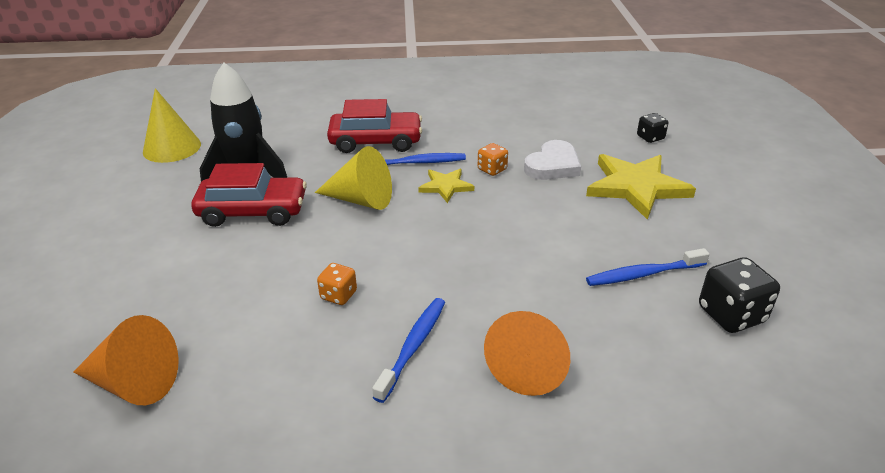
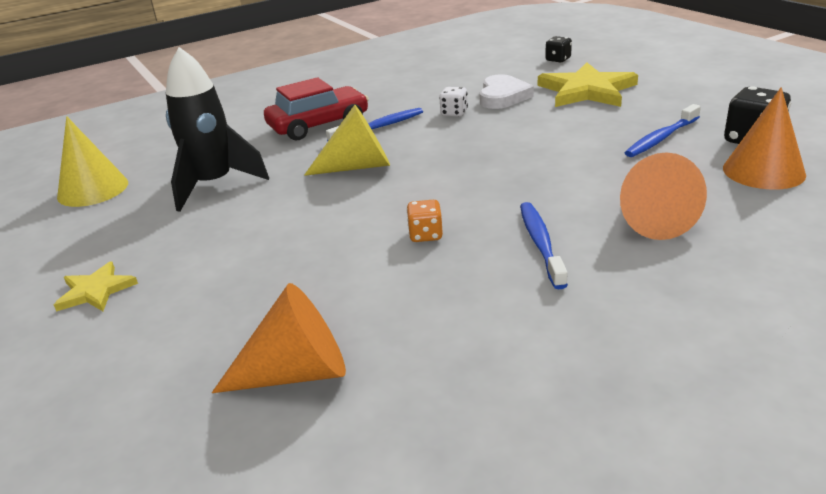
camera: 25 degrees left, 5 degrees down
(253, 211) = (255, 207): red car -> none
(446, 186) = (427, 135): yellow star -> yellow star (96, 291)
(492, 169) = (454, 113): orange dice -> white dice
(698, 358) = (763, 171): none -> orange cone

